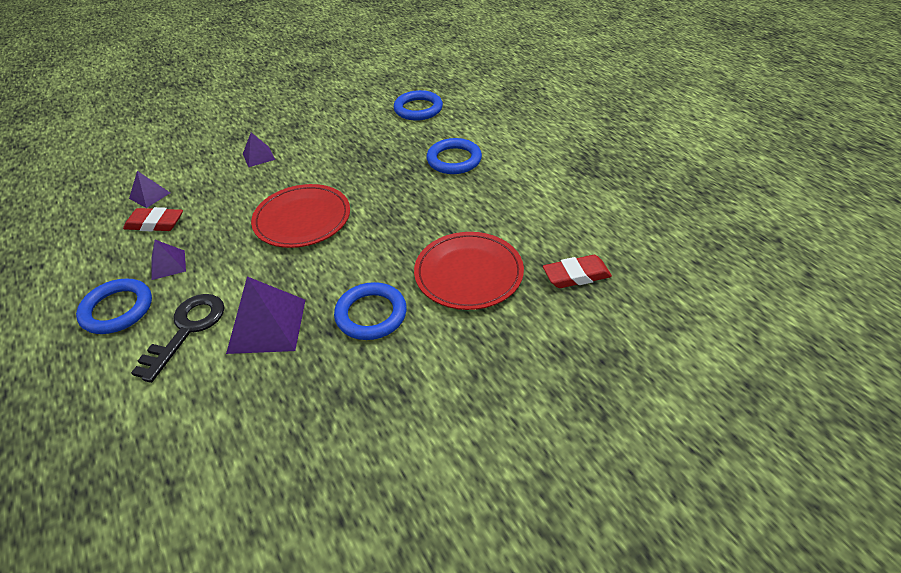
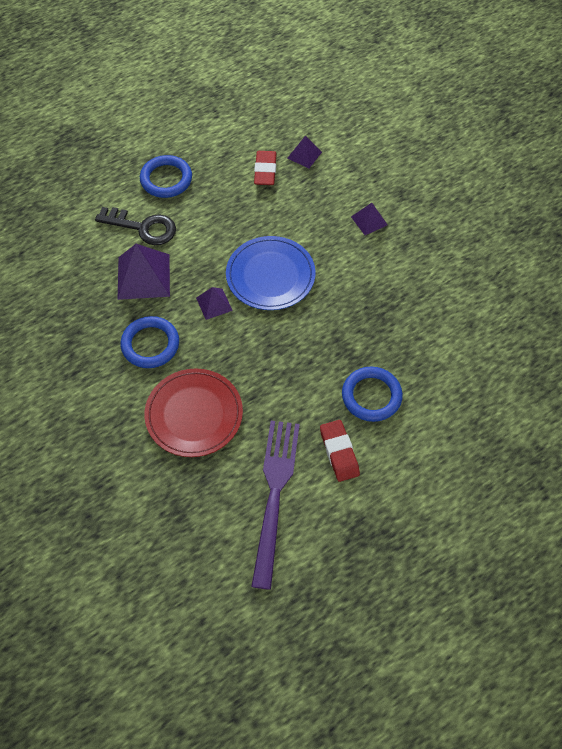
camera: 85 degrees right, 15 degrees up
(168, 265) = (213, 195): purple pyramid -> purple pyramid (214, 304)
(302, 219) = (270, 276): red plate -> blue plate
(418, 109) = (475, 354): blue ring -> none
(555, 216) = (274, 493): none -> purple fork
(576, 275) = (187, 505): red eraser -> red eraser (339, 452)

